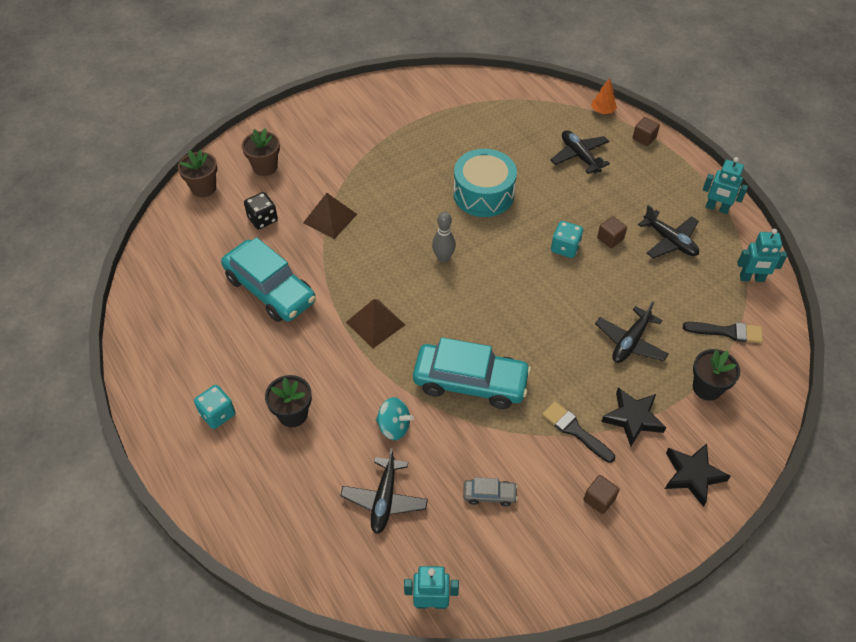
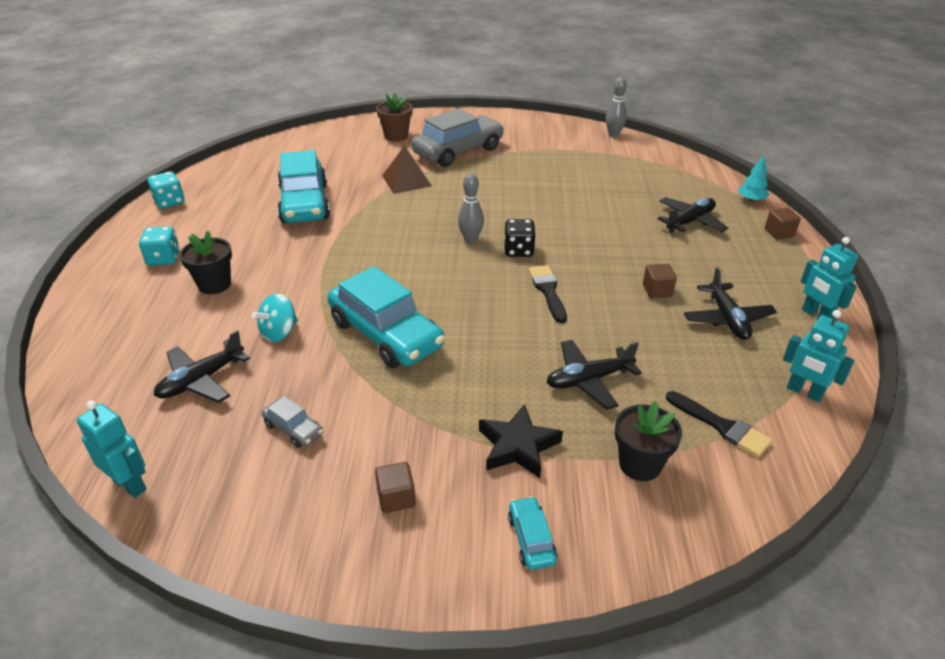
camera: 35 degrees right, 15 degrees down
(203, 188) = (336, 132): brown flower pot -> none
(262, 219) = (354, 163): black dice -> black dice (519, 250)
(339, 160) = (458, 151): none -> grey car
(375, 323) = (356, 257): brown pyramid -> none
(394, 427) = (279, 332): turquoise spinning top -> turquoise spinning top turned 75 degrees clockwise
(447, 79) = (613, 134): none -> grey bowling pin
(483, 194) = (560, 213): turquoise drum -> none
(565, 248) = (599, 278): turquoise dice -> turquoise dice (169, 202)
(575, 430) = (442, 423): black brush -> black brush (548, 291)
(579, 156) = (690, 221): black plane -> black plane turned 45 degrees clockwise
(602, 111) = (751, 200): orange tree -> turquoise tree
(693, 475) = (531, 539): black star -> turquoise car

